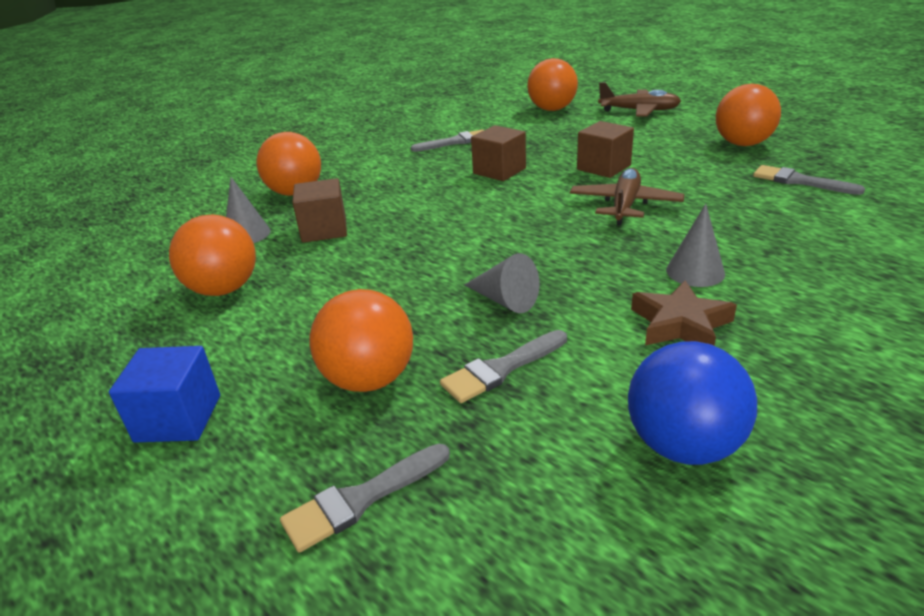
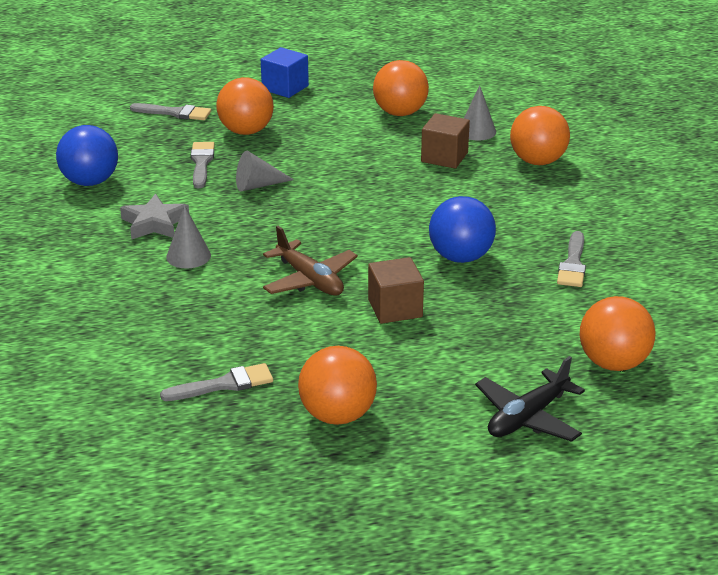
camera: 120 degrees right, 0 degrees up
(362, 498) = (174, 113): grey brush -> grey brush turned 105 degrees clockwise
(499, 171) = (460, 257): brown cube -> blue ball
(639, 111) = (527, 417): brown plane -> black plane
(680, 324) = (154, 223): brown star -> grey star

